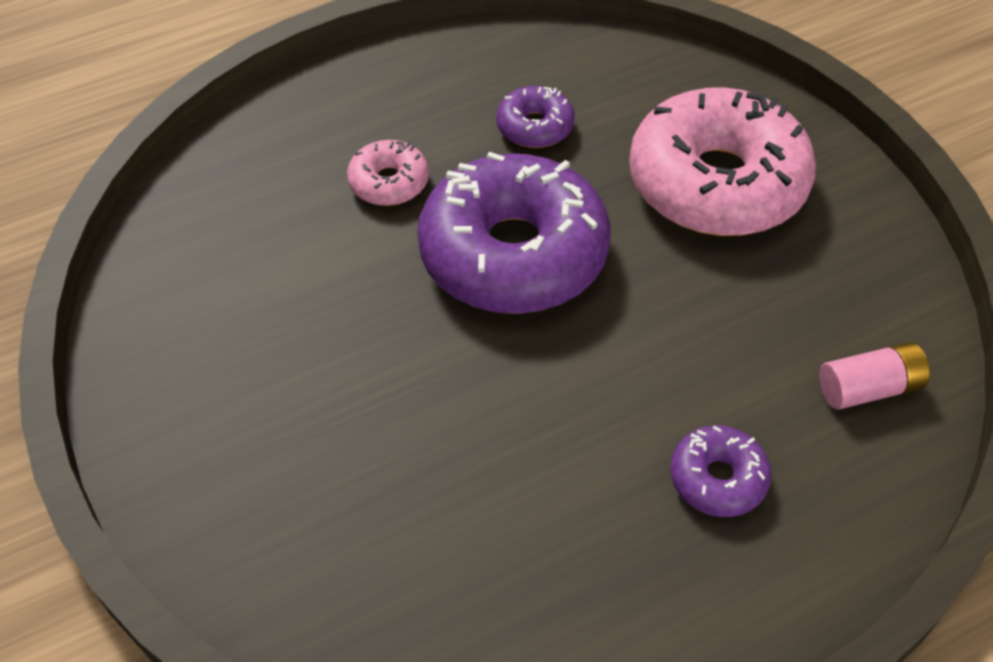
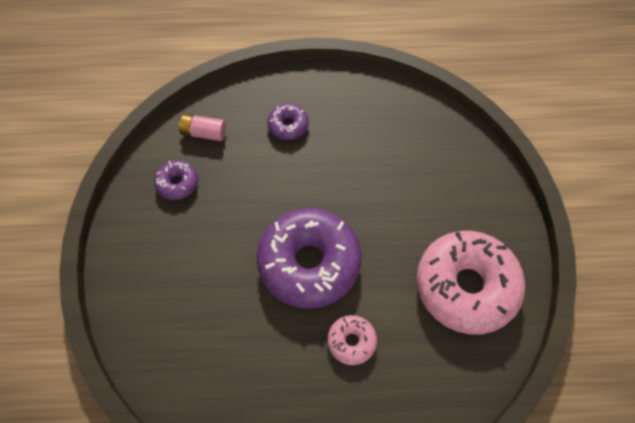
camera: 155 degrees left, 10 degrees up
(535, 127) = (250, 345): purple donut -> purple donut (177, 183)
(717, 183) = (183, 259): pink donut -> pink donut (466, 286)

